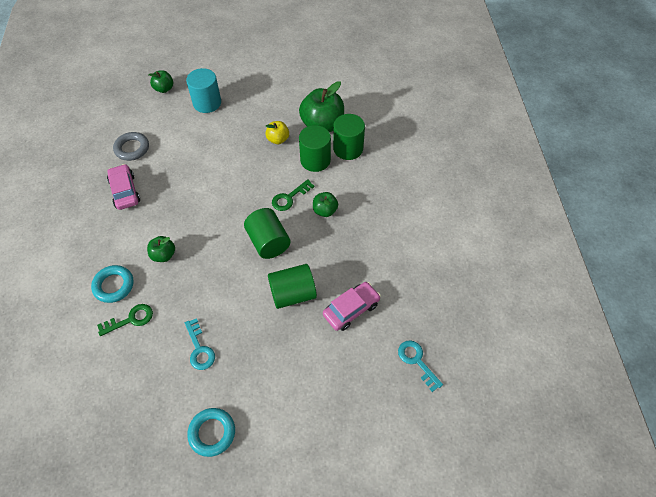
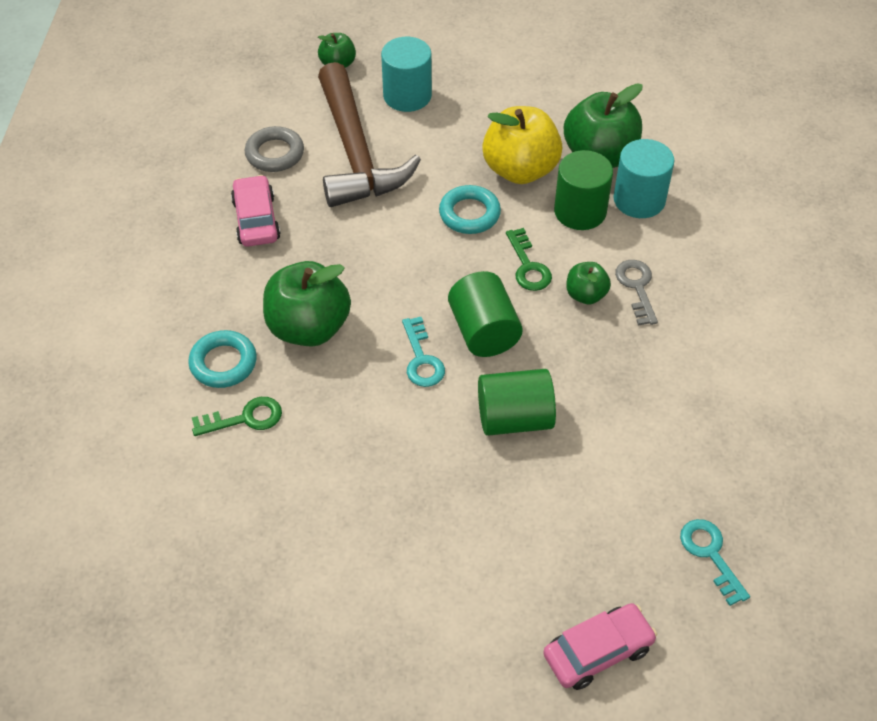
camera: 10 degrees right, 5 degrees down
(164, 255) = (309, 327): green apple -> green apple, size x1.93
(180, 142) = (356, 153): none -> brown hammer
(199, 349) = (351, 479): turquoise key -> turquoise key (422, 359)
(212, 433) = (356, 609): turquoise ring -> turquoise ring (469, 214)
(278, 139) = (520, 170): yellow apple -> yellow apple, size x1.93
(289, 198) = (528, 266): green key -> green key turned 75 degrees counterclockwise
(348, 149) = (639, 200): green cylinder -> turquoise cylinder
(351, 309) = (609, 457): pink car -> pink car (598, 652)
(353, 202) = (636, 287): none -> grey key

